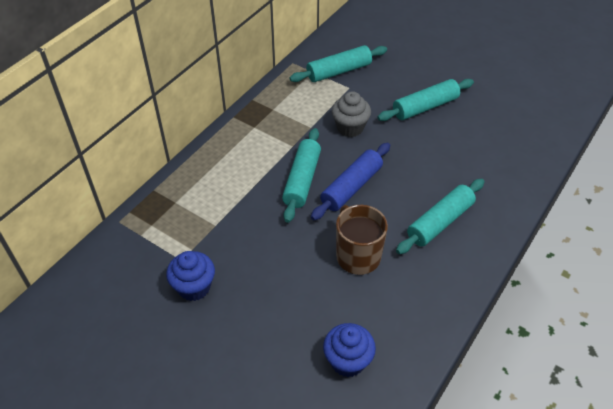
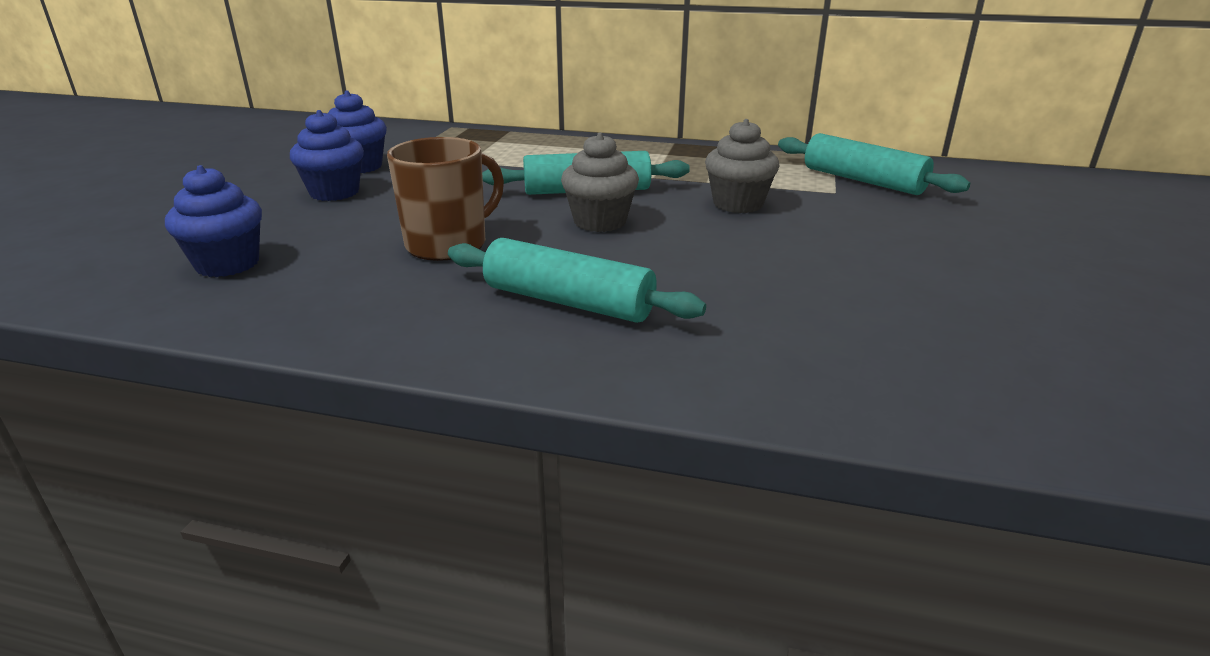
camera: 70 degrees right, 20 degrees down
(244, 305) = (334, 192): none -> blue cupcake
(351, 187) = (600, 222): blue rolling pin -> grey cupcake
(425, 107) = (878, 253): turquoise rolling pin -> none

